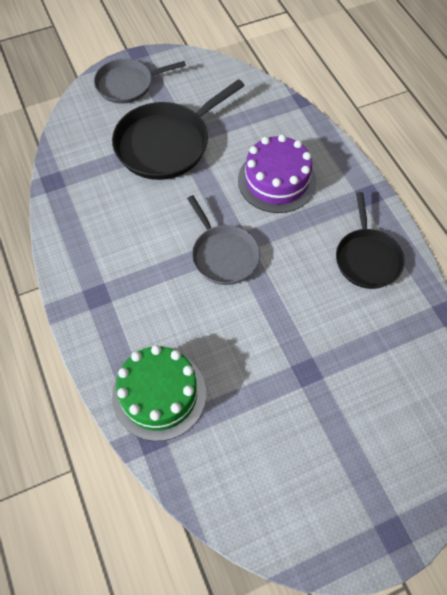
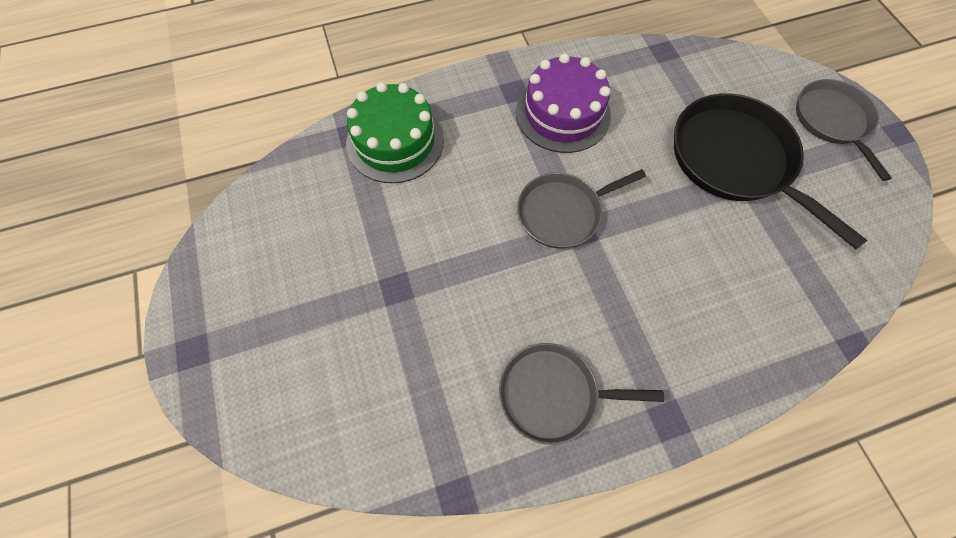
camera: 95 degrees right, 5 degrees up
(276, 180) = (685, 288): purple cake -> purple cake (562, 113)
(367, 258) = (553, 394): black pan -> grey pan

